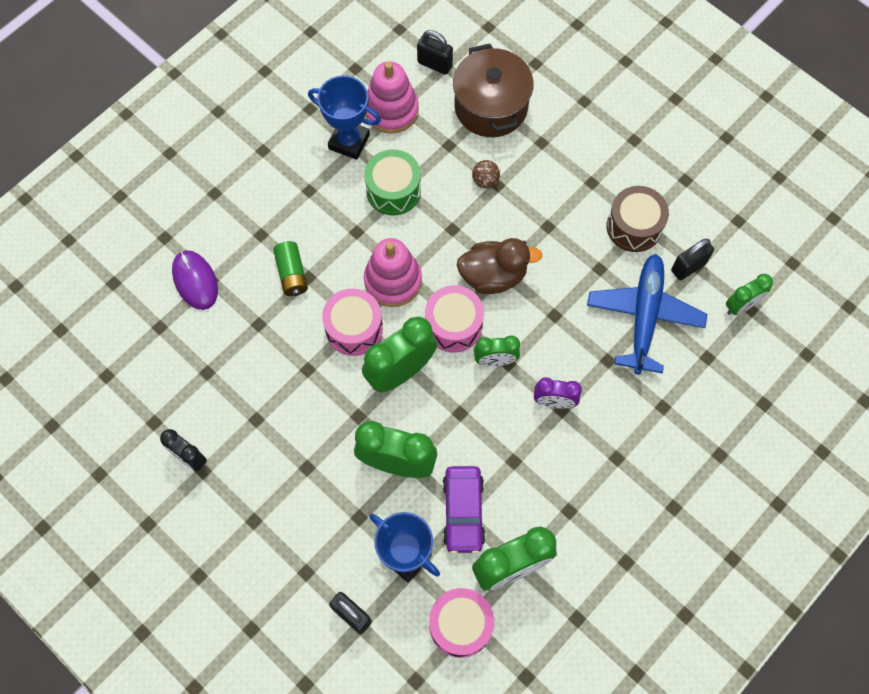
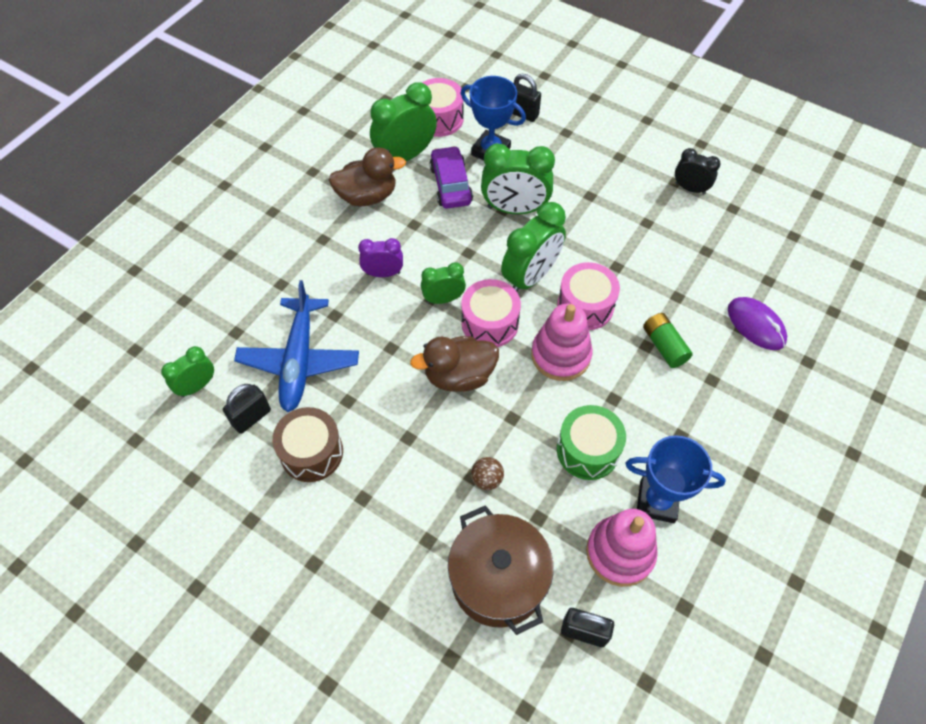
camera: 170 degrees right, 10 degrees down
(563, 511) = (367, 196): none -> brown duck

